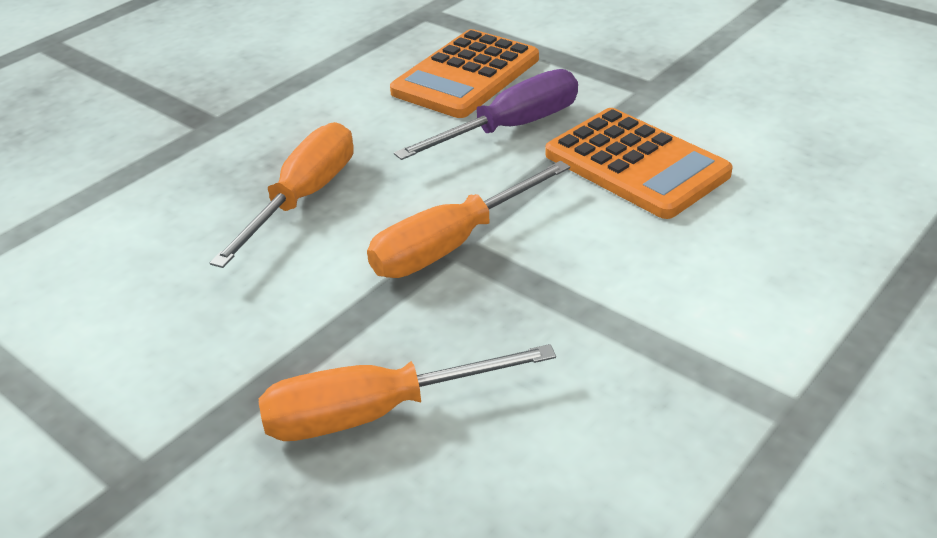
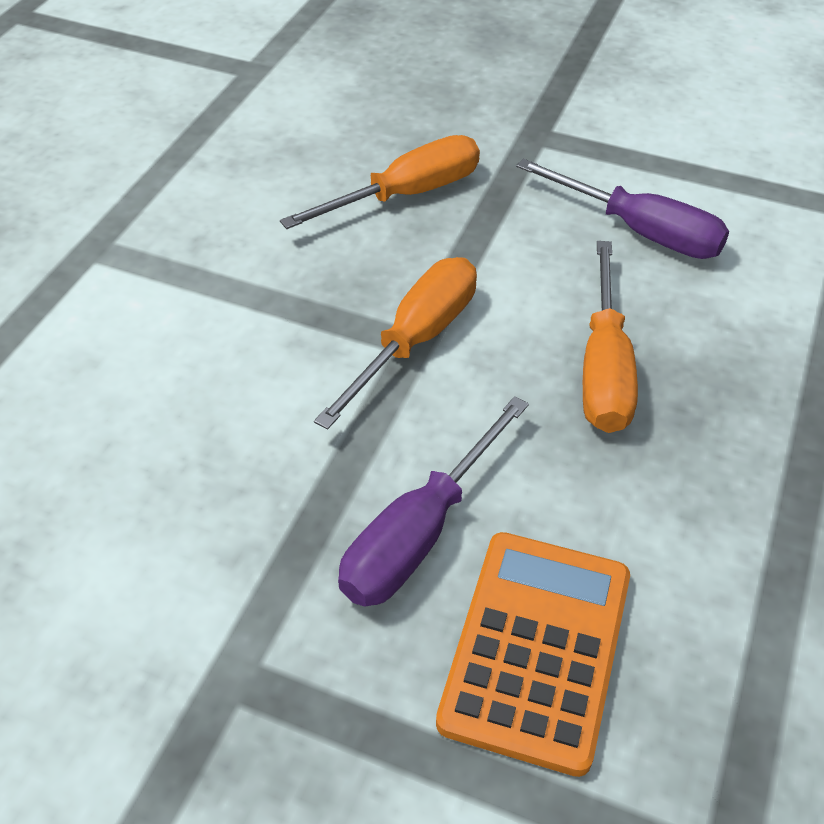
camera: 160 degrees right, 10 degrees up
(151, 310) = (639, 231): none -> purple screwdriver
(636, 164) = (242, 494): orange calculator -> none

